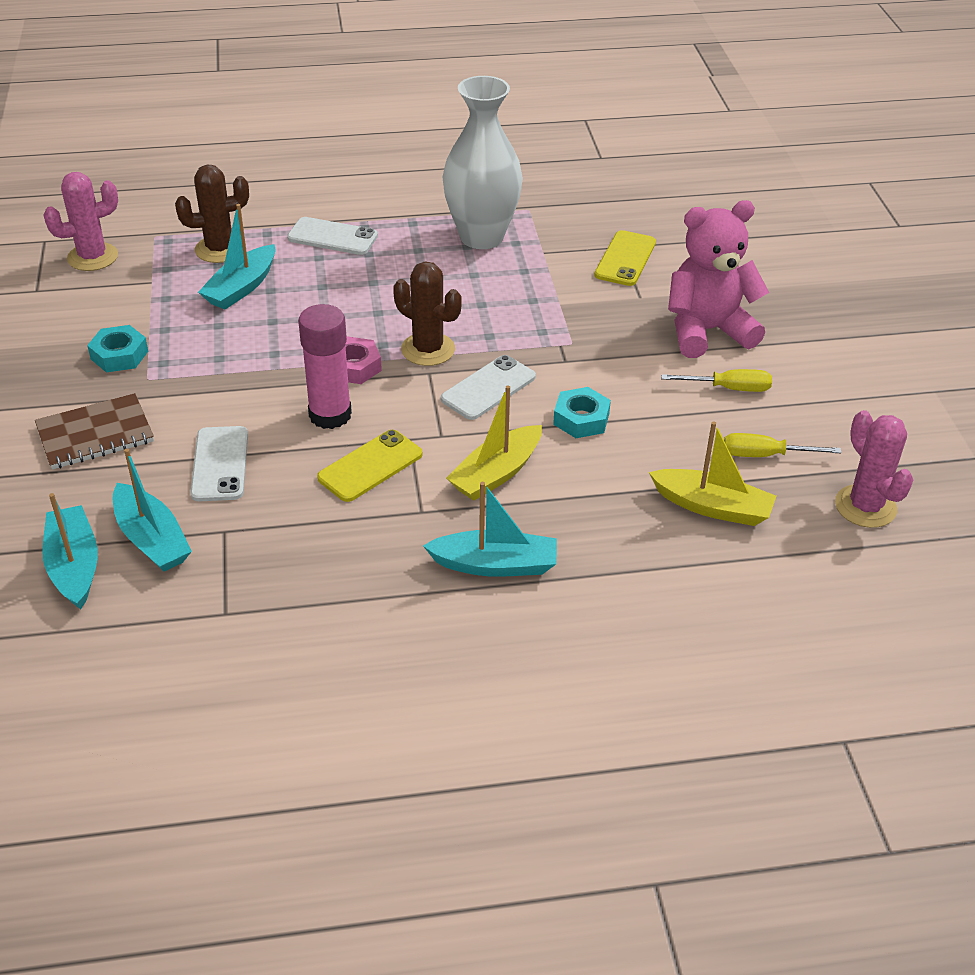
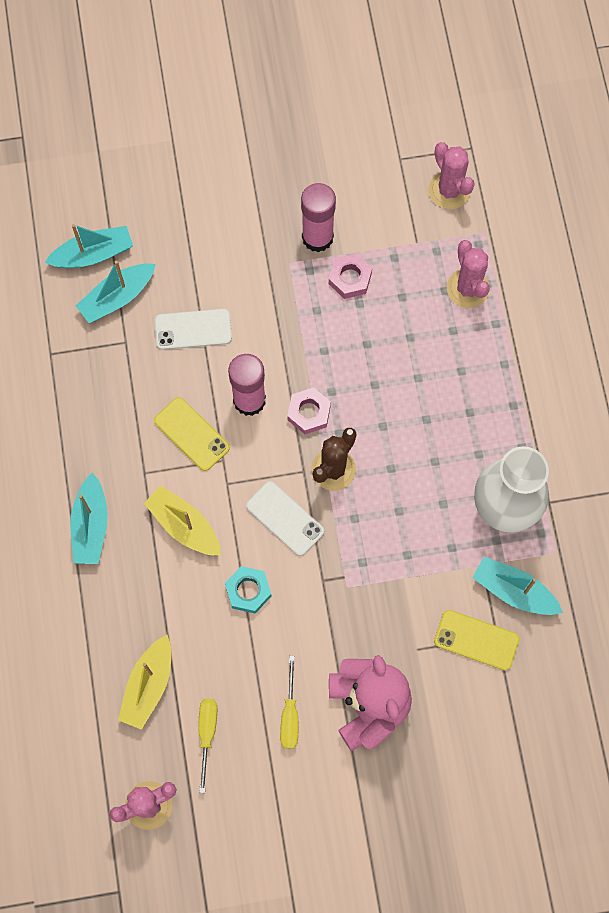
camera: 90 degrees right, 30 degrees up
(95, 434) = (224, 239): brown notebook -> none
(119, 355) = (317, 237): turquoise nut -> pink glue stick
(183, 331) = (350, 278): none -> pink nut
(220, 249) = (468, 288): brown cactus -> pink cactus
(241, 287) = (412, 314): turquoise boat -> turquoise boat (514, 591)
(332, 237) = (493, 379): white phone -> none

